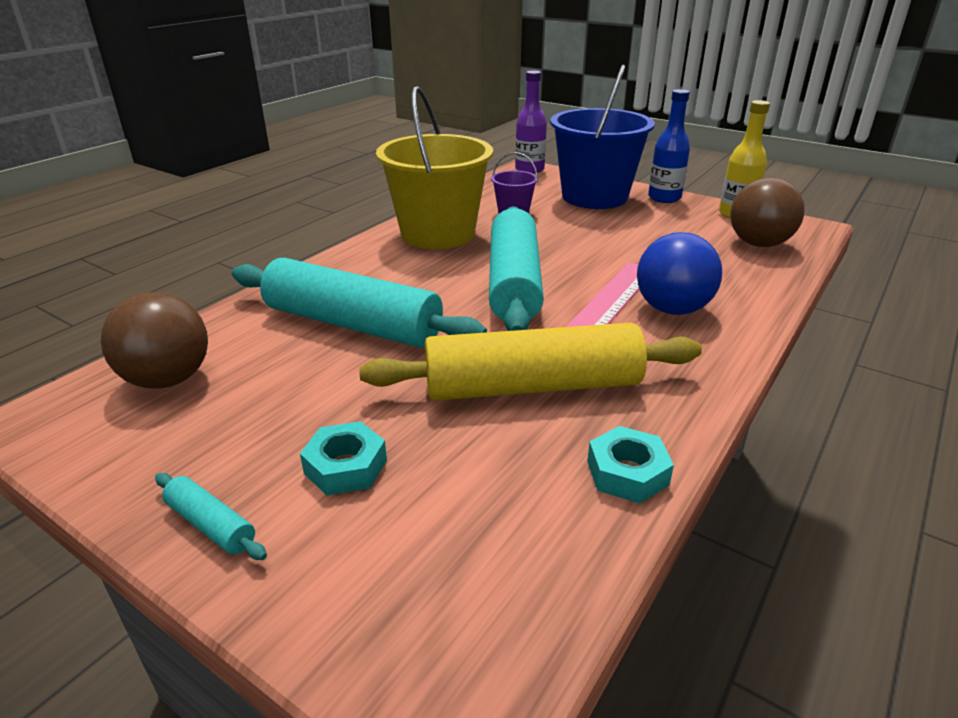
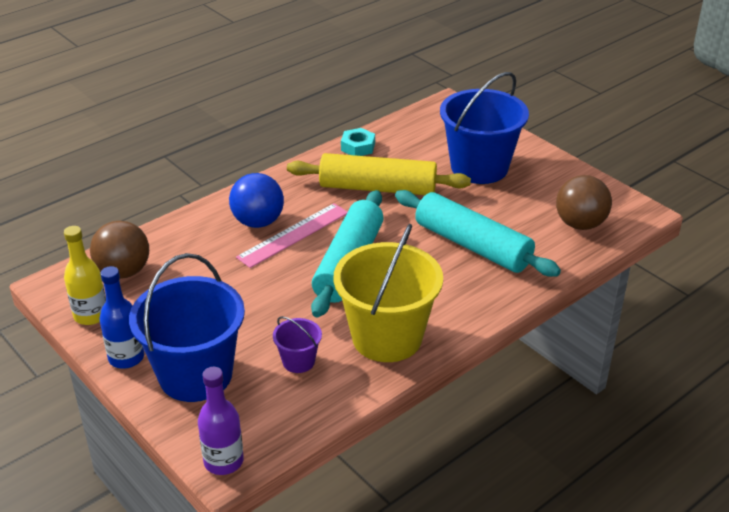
camera: 165 degrees left, 5 degrees up
(211, 525) = (534, 156): turquoise rolling pin -> none
(345, 467) = (479, 167): turquoise nut -> blue bucket

